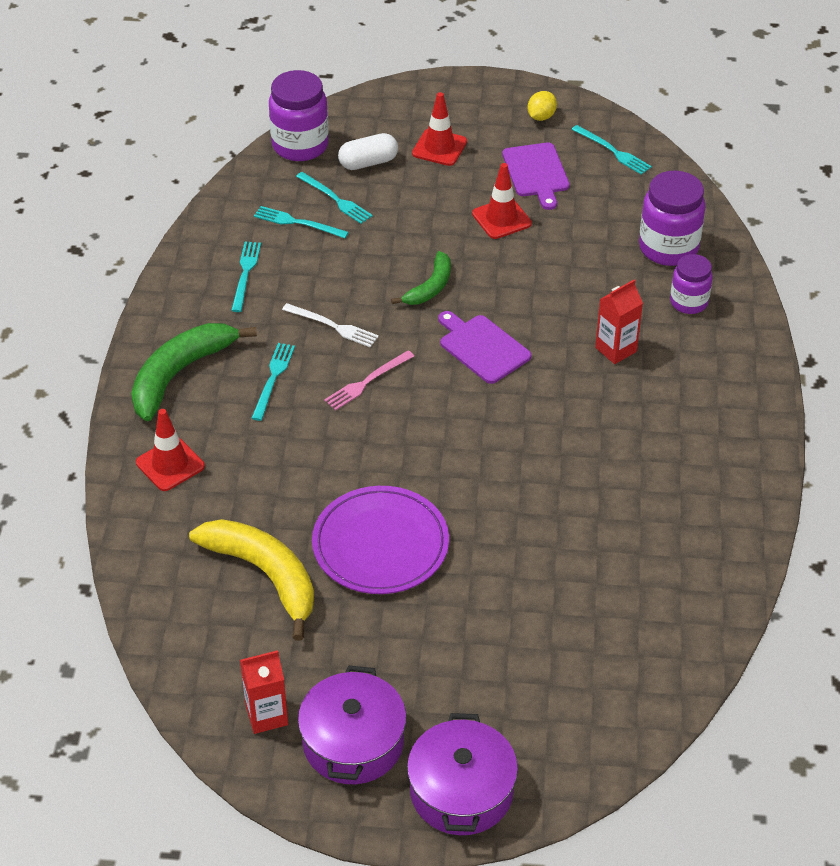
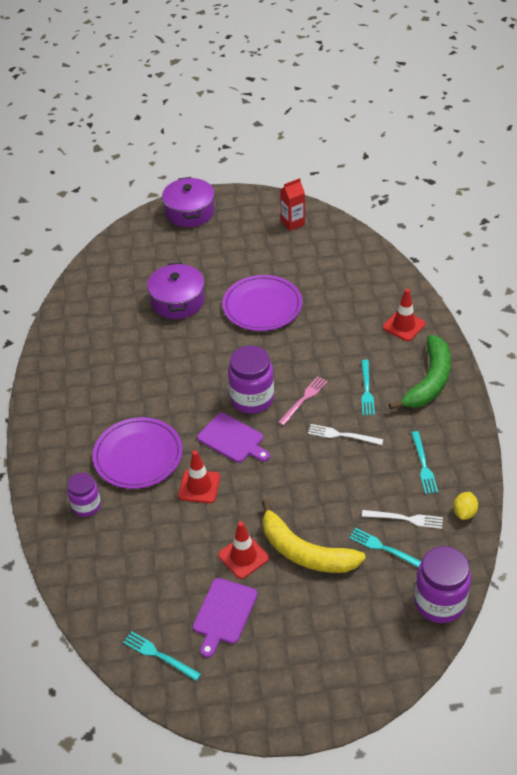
camera: 170 degrees right, 0 degrees up
(265, 575) = (320, 280): yellow banana -> yellow banana (304, 551)
(297, 223) = (405, 519): turquoise fork -> white fork
(353, 742) = (247, 220): purple pot -> purple pot (177, 301)
(368, 162) = (373, 595): white capsule -> none
(430, 287) = (283, 480): green banana -> none
(439, 148) = (316, 626): red traffic cone -> red traffic cone (199, 486)
(536, 173) = (224, 614): purple cutting board -> purple cutting board turned 135 degrees counterclockwise
(541, 117) = (232, 687): yellow lemon -> yellow lemon (464, 512)
(615, 349) = (138, 456): red carton -> purple plate
(668, 248) = (104, 554): purple jar -> purple jar (252, 399)

